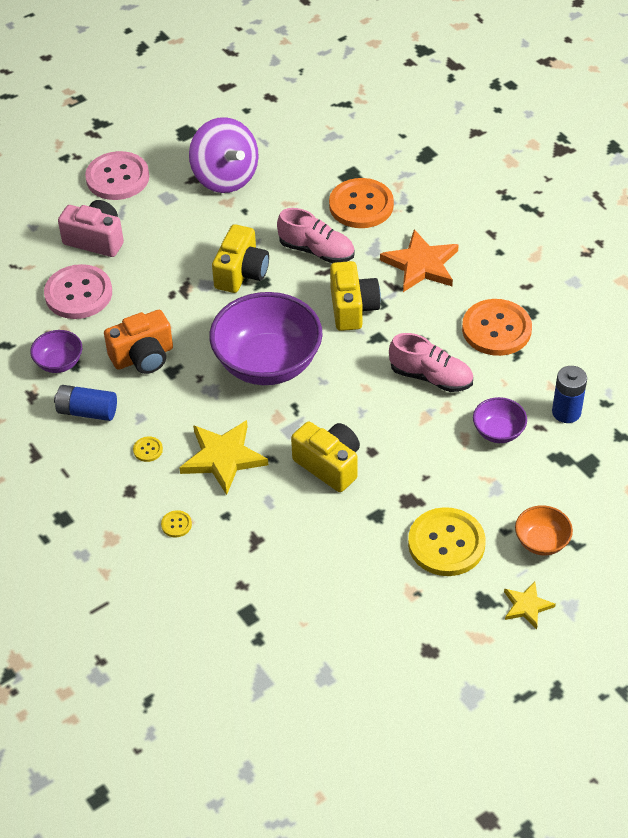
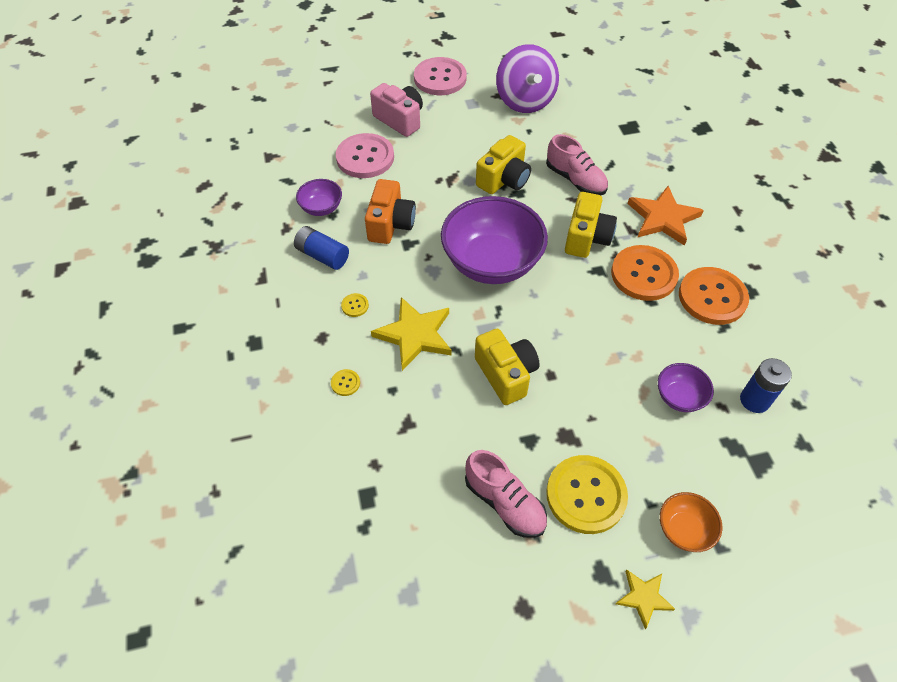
camera: 20 degrees right, 5 degrees up
(143, 357) = (390, 224): orange camera -> orange camera turned 75 degrees counterclockwise
(361, 205) = (629, 153): orange button -> orange button (644, 274)
(431, 377) = (633, 322): pink shoe -> pink shoe (504, 502)

